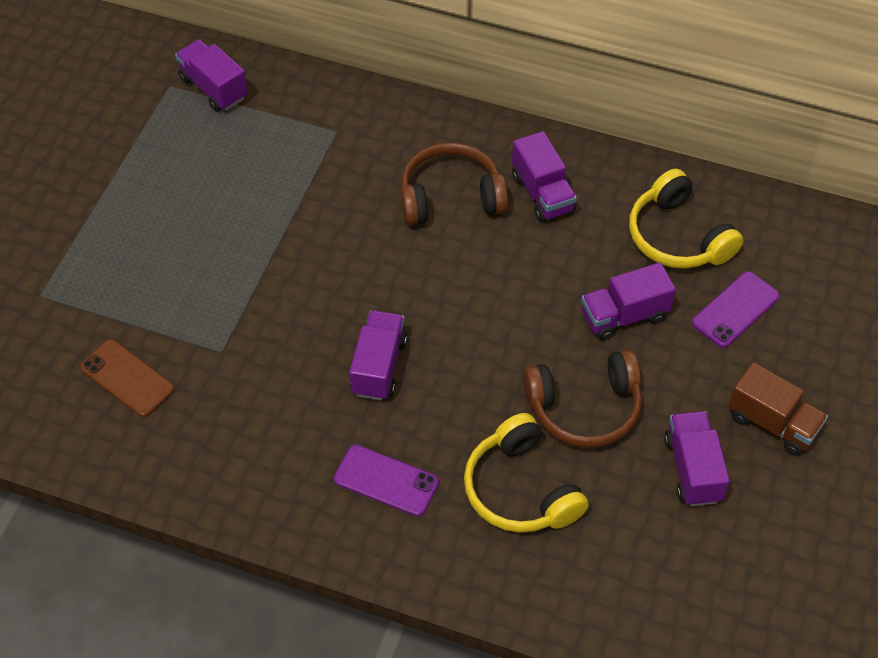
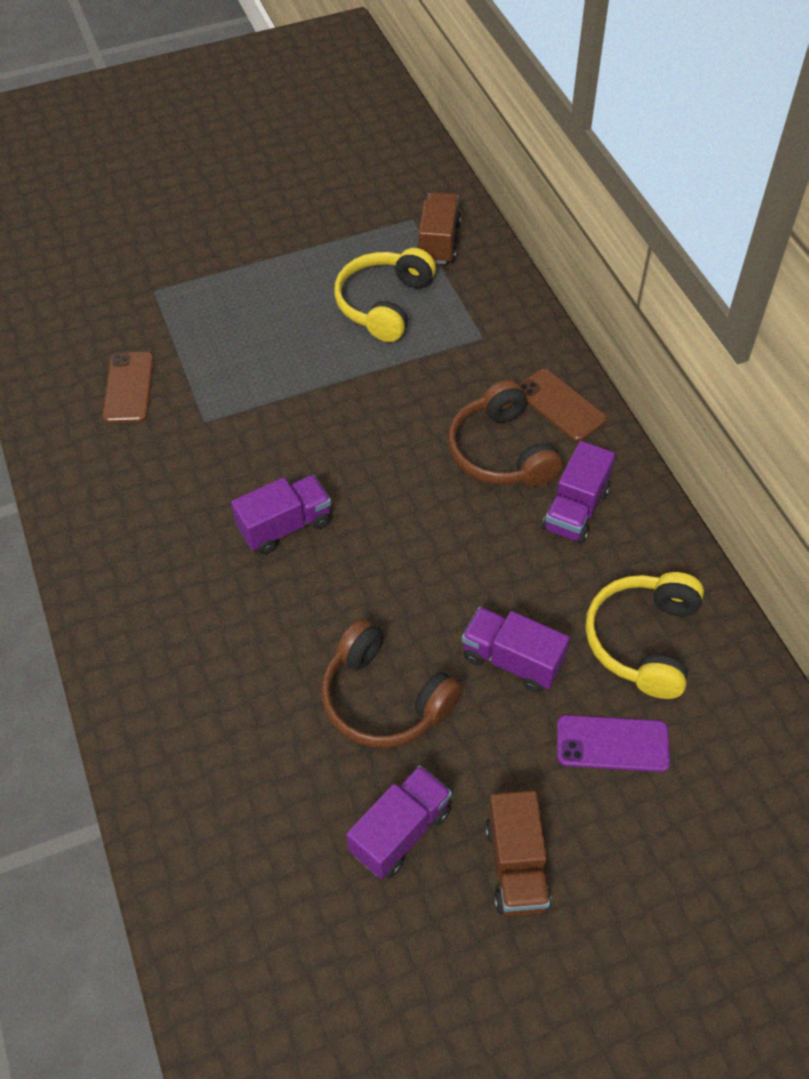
camera: 50 degrees right, 0 degrees up
(213, 88) = (438, 242): purple truck -> brown truck
(386, 480) = (181, 609): purple phone -> none
(447, 135) = (560, 405): none -> brown phone
(450, 197) = (501, 452): brown headphones -> brown headphones turned 150 degrees counterclockwise
(520, 490) = (257, 710): yellow headphones -> yellow headphones (384, 304)

